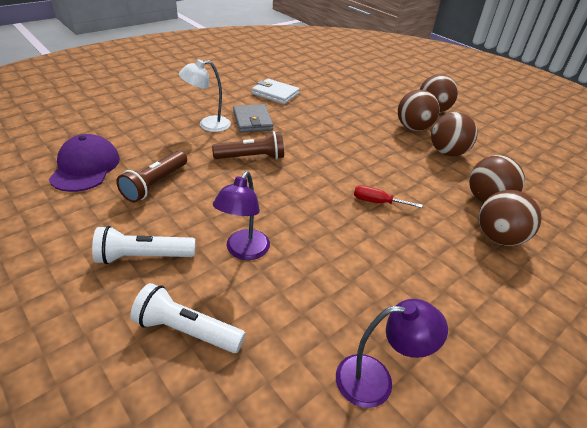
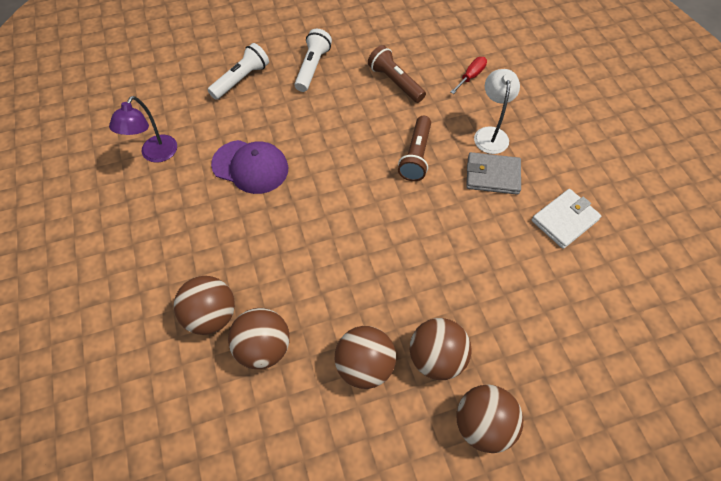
camera: 115 degrees right, 20 degrees up
(85, 167) = (434, 44): purple cap -> purple cap (250, 167)
(244, 251) = (291, 119): purple lamp -> none
(377, 202) = (306, 234): red screwdriver -> red screwdriver (471, 76)

